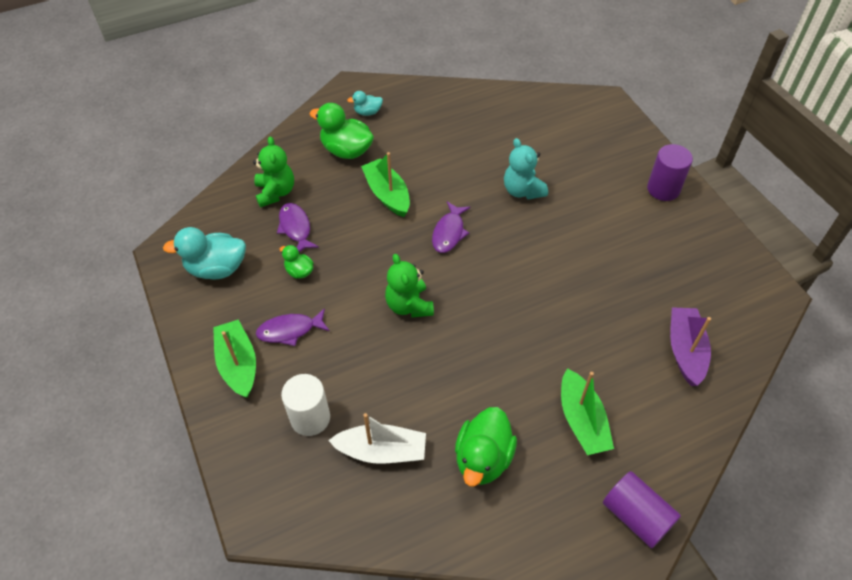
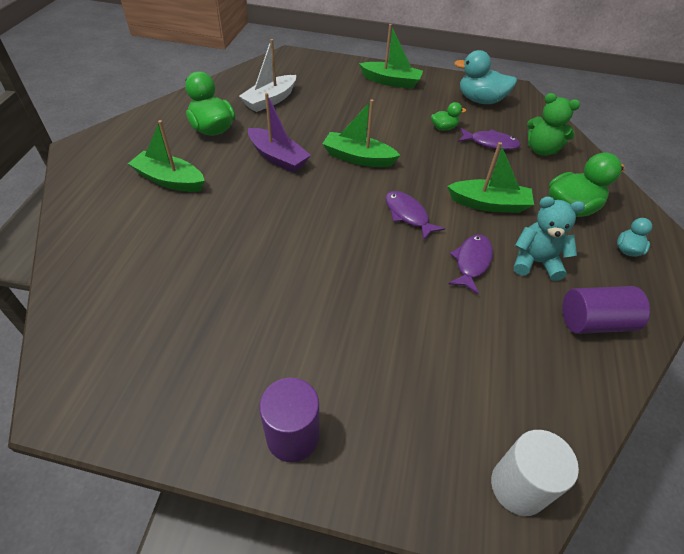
camera: 125 degrees right, 5 degrees down
(217, 268) = (480, 100): turquoise duck -> turquoise duck turned 105 degrees counterclockwise
(290, 330) = (395, 105): purple fish -> purple fish (471, 262)
(310, 418) = (323, 88): white cylinder -> white cylinder (518, 486)
(409, 305) = (358, 158): green teddy bear -> green boat
(522, 190) = (413, 296): turquoise teddy bear -> turquoise teddy bear (535, 262)
(636, 516) = (89, 162): purple cylinder -> purple cylinder (594, 322)
(685, 350) = (125, 276): purple boat -> purple boat (278, 157)

